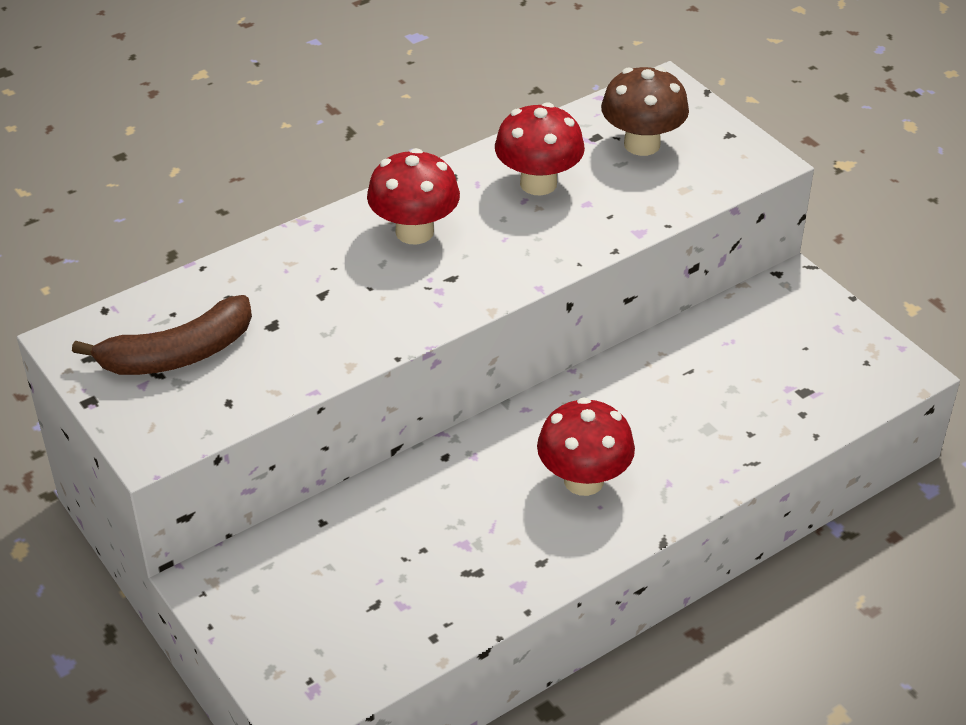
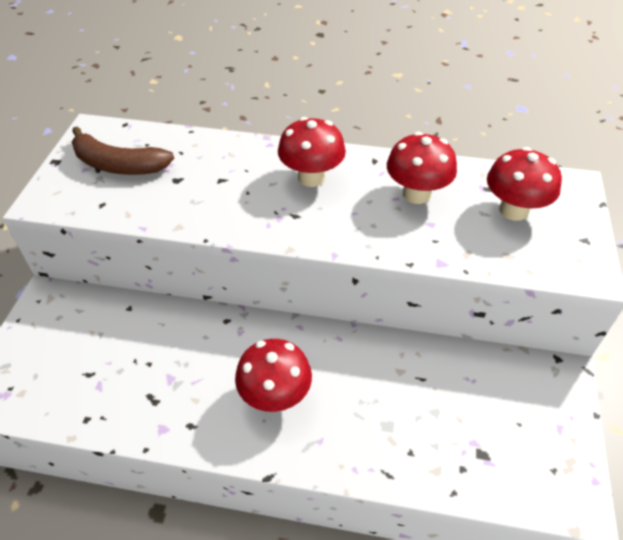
camera: 45 degrees right, 5 degrees up
(642, 144) = (513, 210): brown mushroom -> red mushroom

